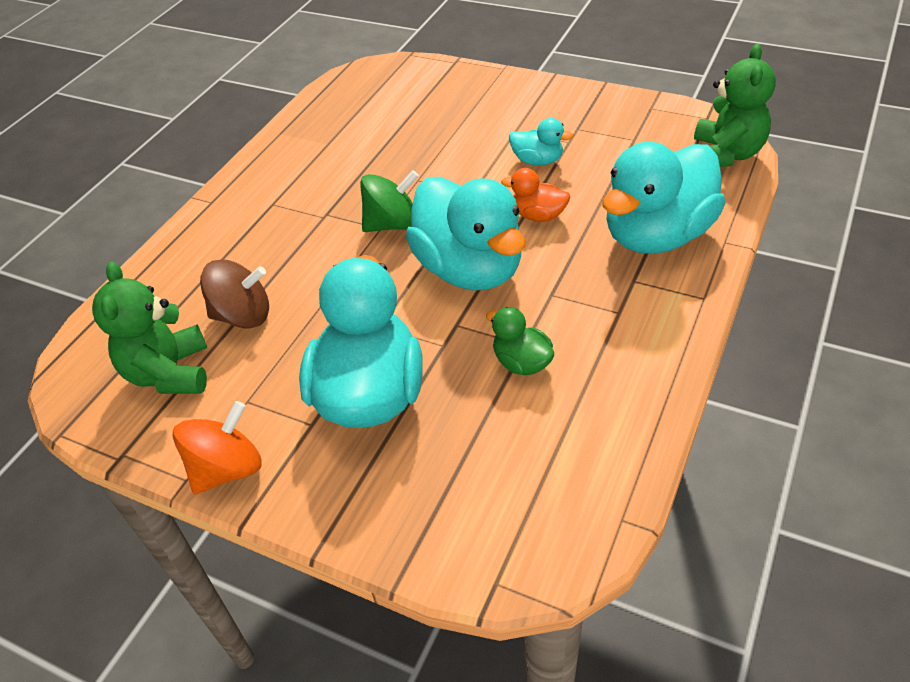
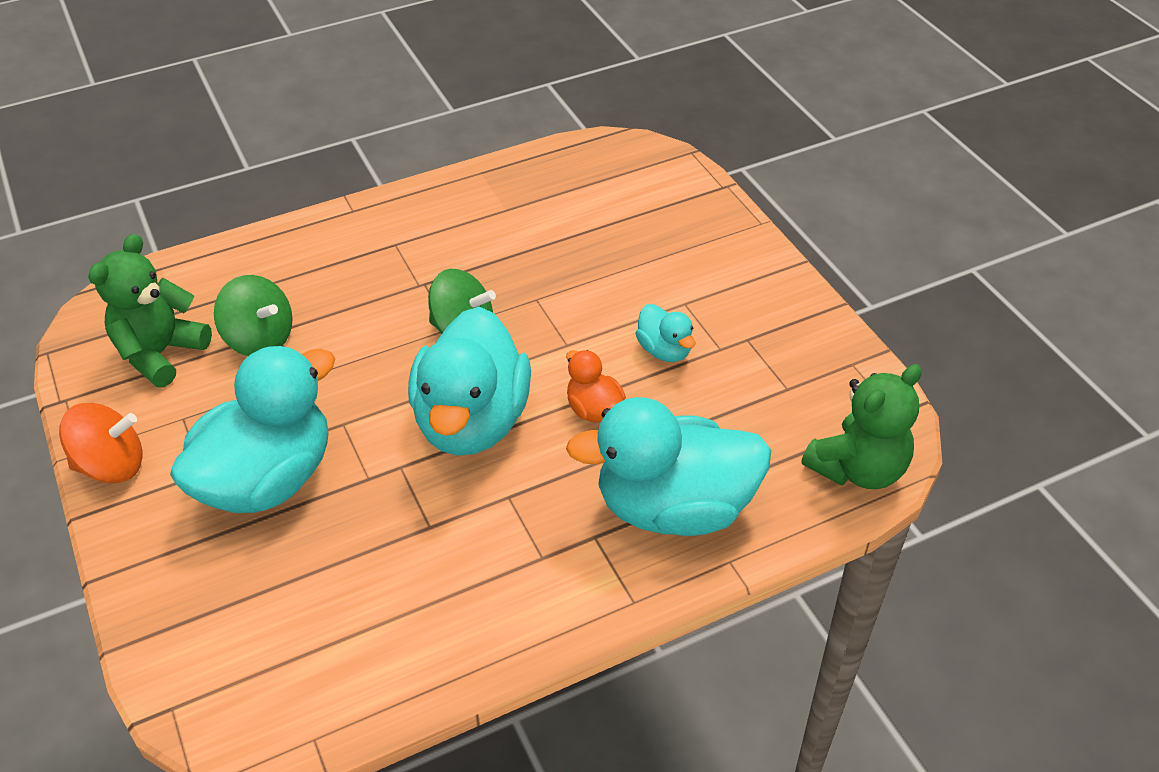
camera: 35 degrees right, 0 degrees up
(243, 316) = (260, 339): brown spinning top -> green spinning top
(521, 362) = (407, 541): green duck -> none

